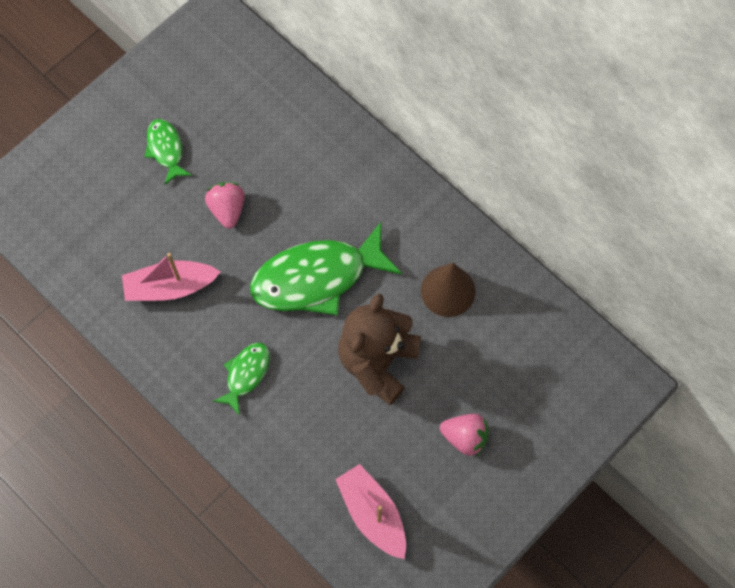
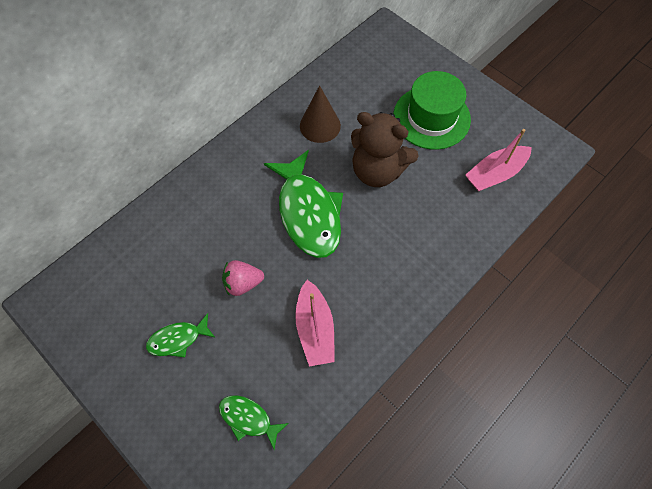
camera: 90 degrees left, 5 degrees down
(246, 374) = (393, 263): green fish -> green fish (248, 419)
(465, 437) = (431, 117): pink strawberry -> green hat

